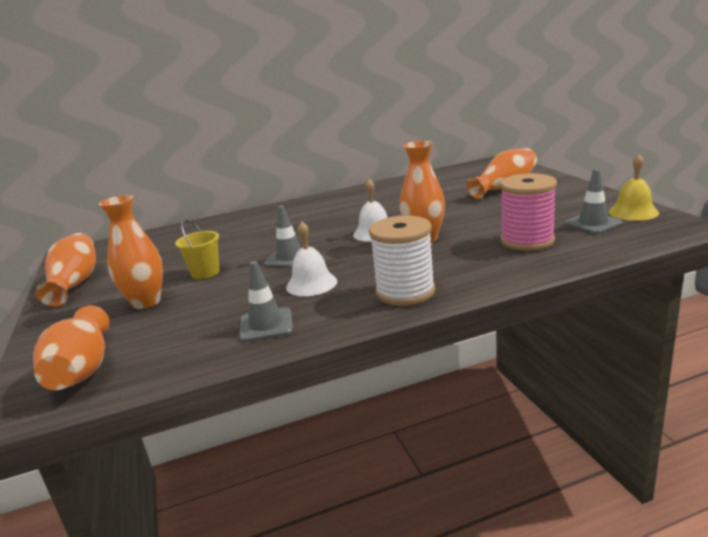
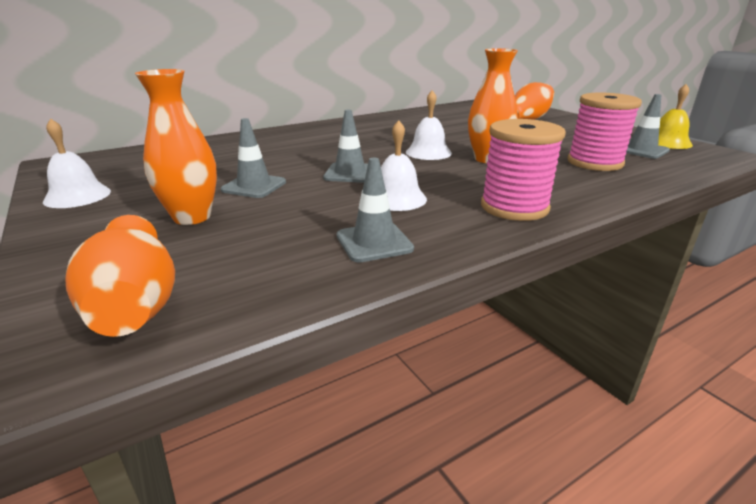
camera: 15 degrees left, 5 degrees up
(75, 283) = (77, 196): orange vase -> white bell
(205, 273) = (254, 186): yellow bucket -> grey traffic cone
(405, 292) = (514, 207): white spool -> pink spool

